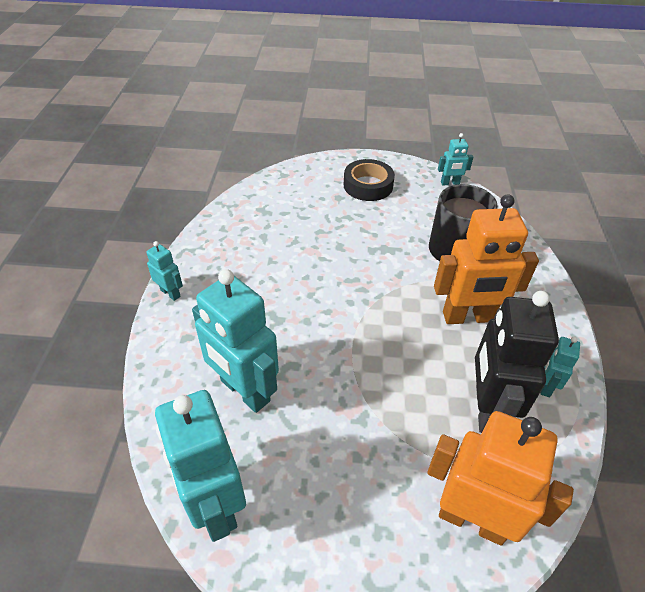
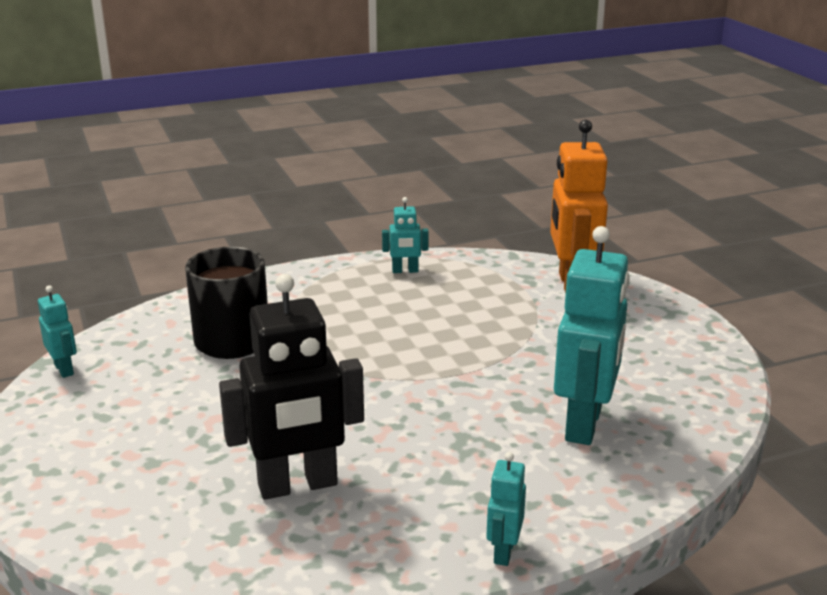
camera: 115 degrees left, 20 degrees down
(215, 503) = (709, 398): turquoise robot -> none
(368, 185) = (102, 441): black tape -> none
(468, 317) = (347, 317): orange robot -> none
(486, 409) = (460, 292): black robot -> black robot (298, 485)

